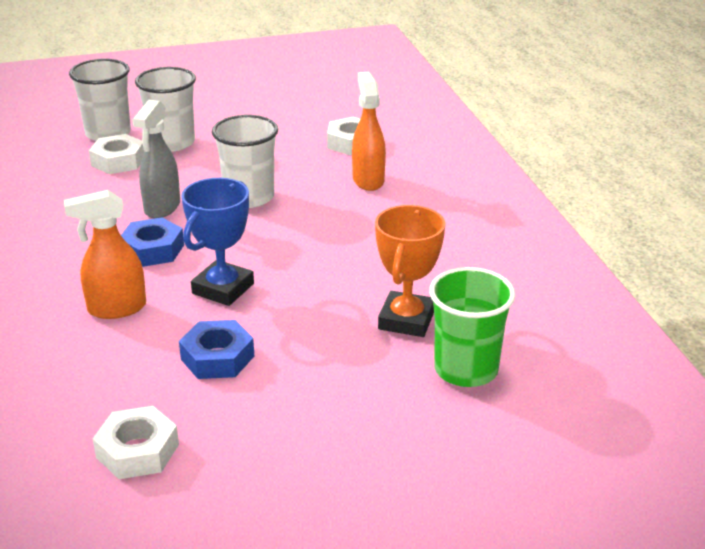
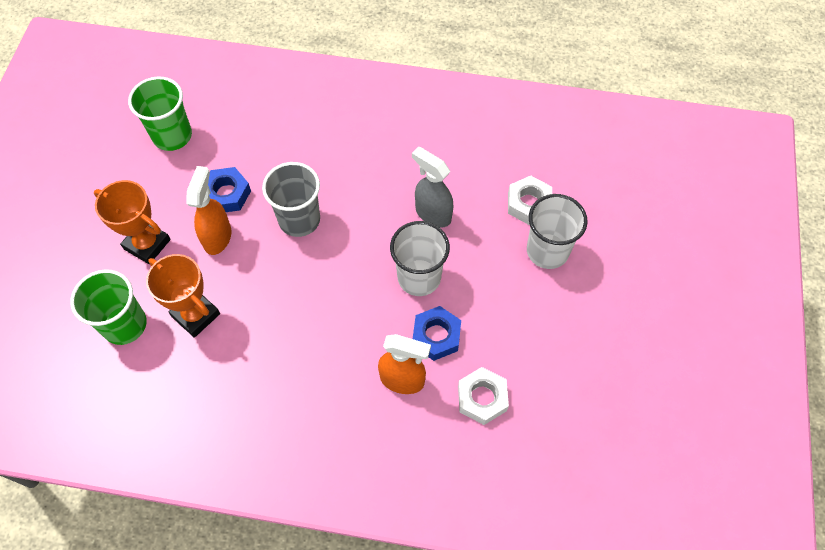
camera: 115 degrees right, 30 degrees up
(108, 133) = (587, 208): white cup -> none
(116, 309) = (312, 155): orange spray bottle -> orange spray bottle (218, 237)
(137, 451) = (172, 136): white nut -> green cup
(152, 250) = (373, 192): blue nut -> blue nut (436, 336)
(223, 289) = (299, 219): blue trophy -> grey cup
(342, 398) = (147, 244): none -> orange trophy

